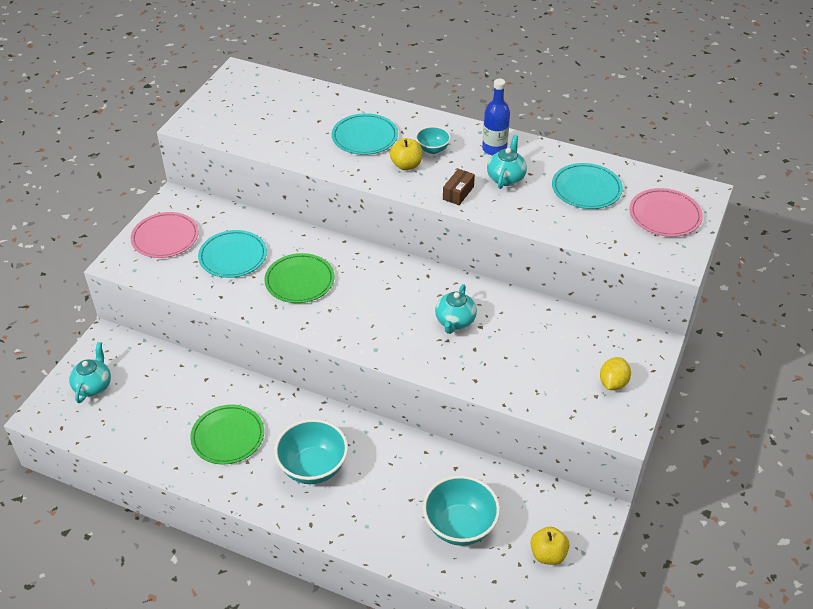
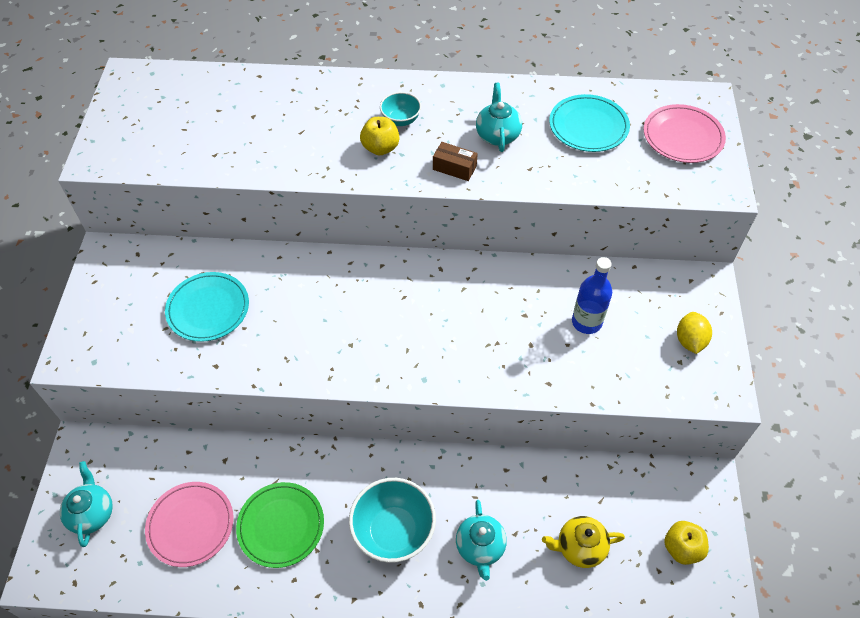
camera: 20 degrees left, 10 degrees up
(165, 238) = (115, 307): pink plate -> pink plate (190, 525)
(299, 281) = (300, 317): green plate -> none
(365, 137) = (316, 124): turquoise plate -> none
(455, 322) = (495, 317): turquoise teapot -> turquoise teapot (480, 547)
(458, 193) = (454, 168): brown box -> brown box turned 75 degrees counterclockwise
(460, 526) = (579, 547): turquoise bowl -> yellow teapot
(494, 149) = (468, 102): blue bottle -> blue bottle (586, 322)

